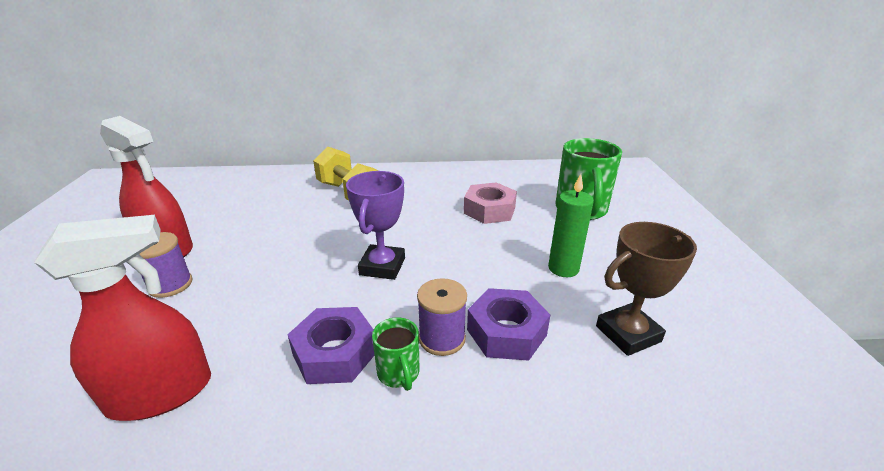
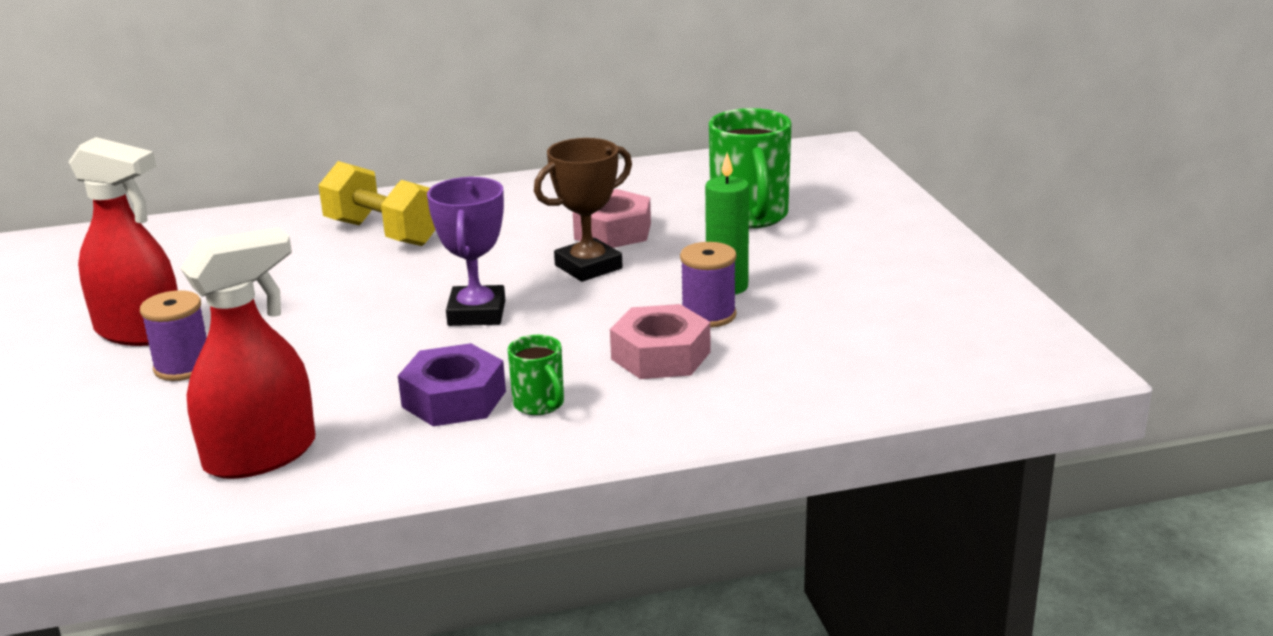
camera: 10 degrees left, 5 degrees down
(442, 338) = (582, 370): purple spool -> purple spool (708, 315)
(506, 332) = (660, 355): purple nut -> pink nut
(628, 334) = (808, 339): brown trophy -> brown trophy (588, 267)

